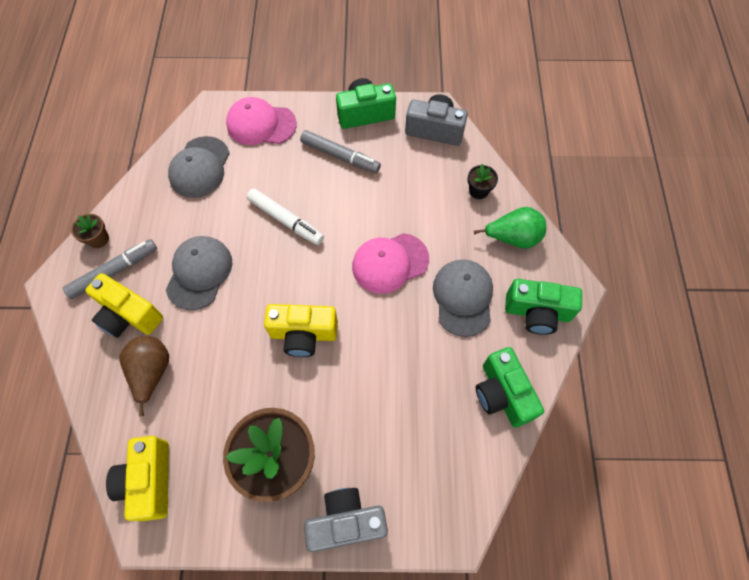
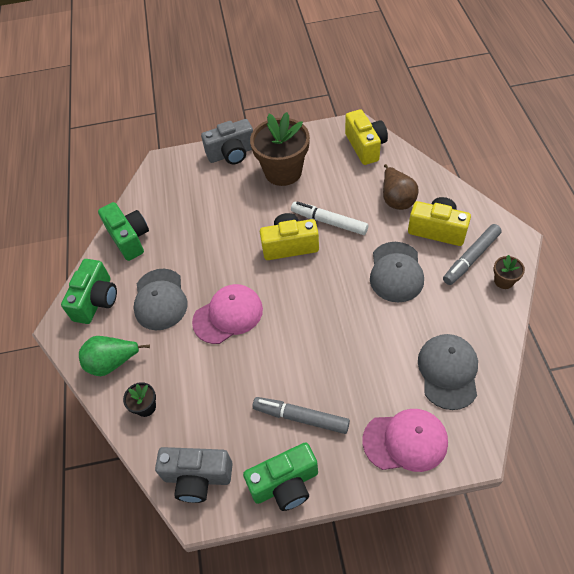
camera: 175 degrees right, 10 degrees down
(286, 220) = (336, 334): white marker -> white marker (329, 222)
(537, 312) = (96, 300): green camera -> green camera turned 105 degrees clockwise

